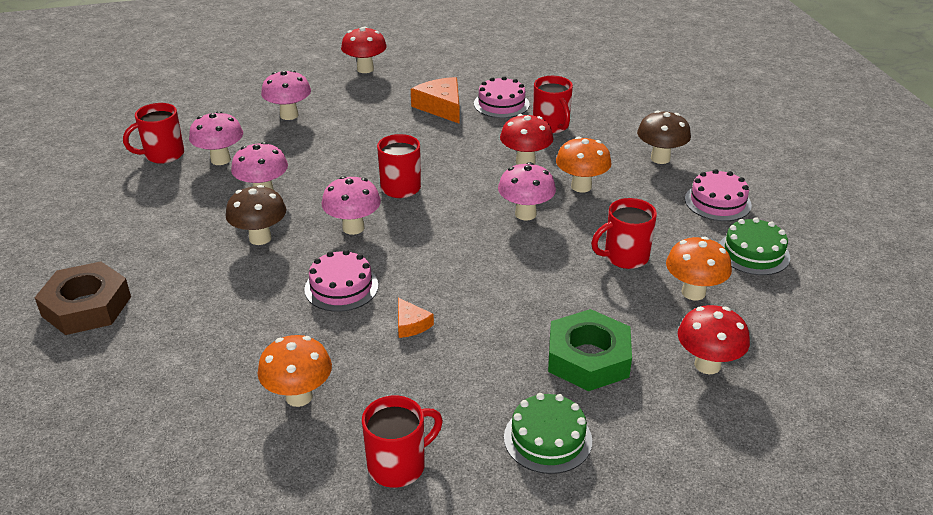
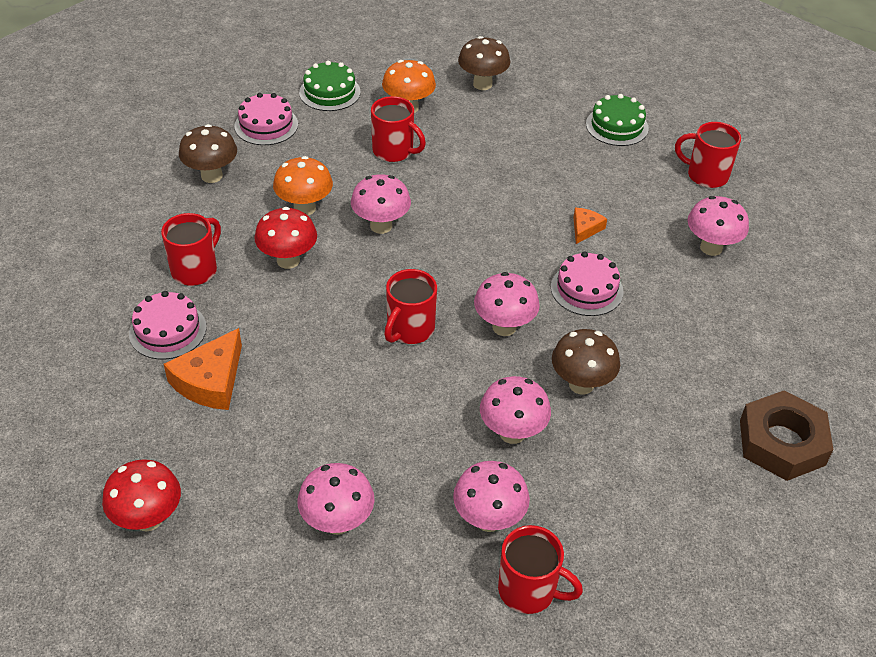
camera: 125 degrees left, 10 degrees up
(299, 396) = (711, 248): orange mushroom -> pink mushroom
(588, 358) = (529, 133): green nut -> none
(707, 365) = (482, 84): red mushroom -> brown mushroom

